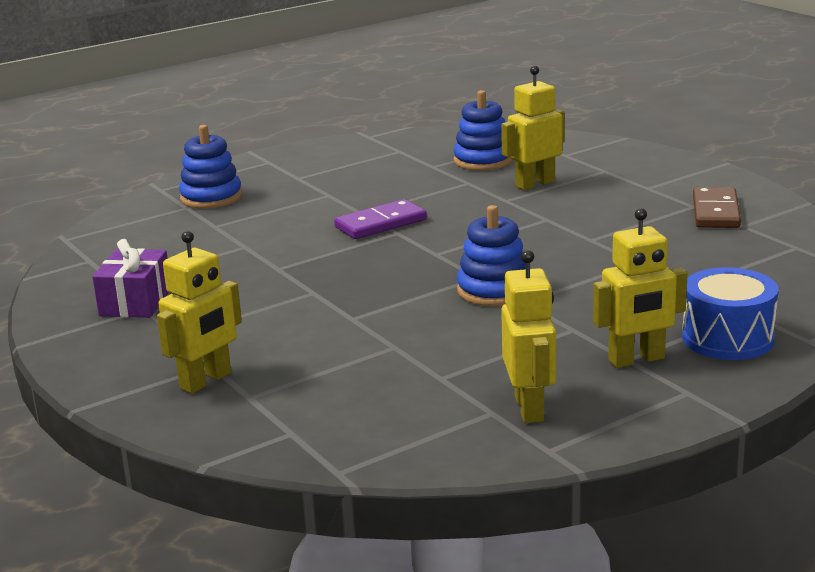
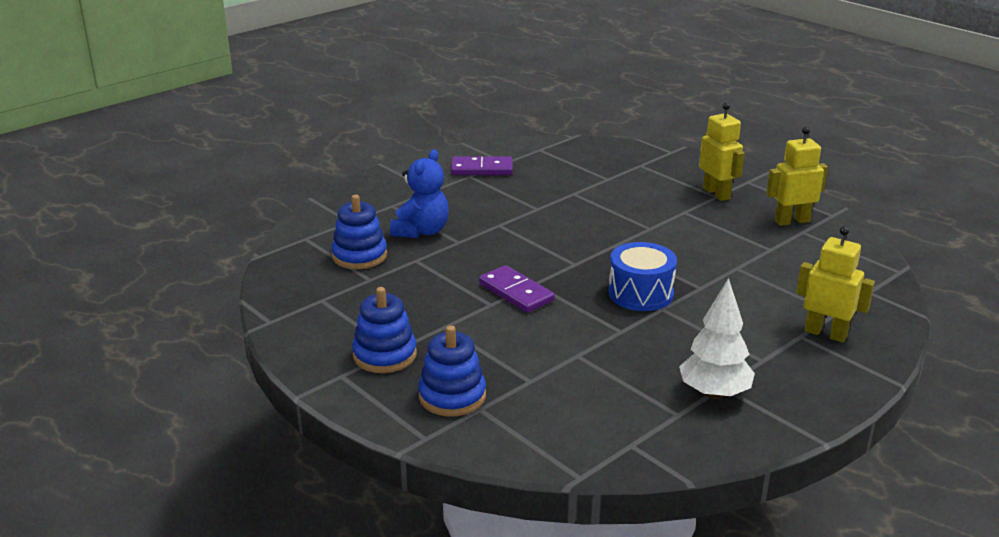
camera: 100 degrees left, 5 degrees up
(135, 302) = (714, 393): purple gift -> white tree
(494, 290) = (636, 238): blue stacking toy -> blue stacking toy (385, 355)
(535, 184) = (422, 231): yellow robot -> blue teddy bear
(715, 212) = (481, 169): brown domino -> purple domino
(727, 338) = (677, 170): blue drum -> blue drum (640, 293)

